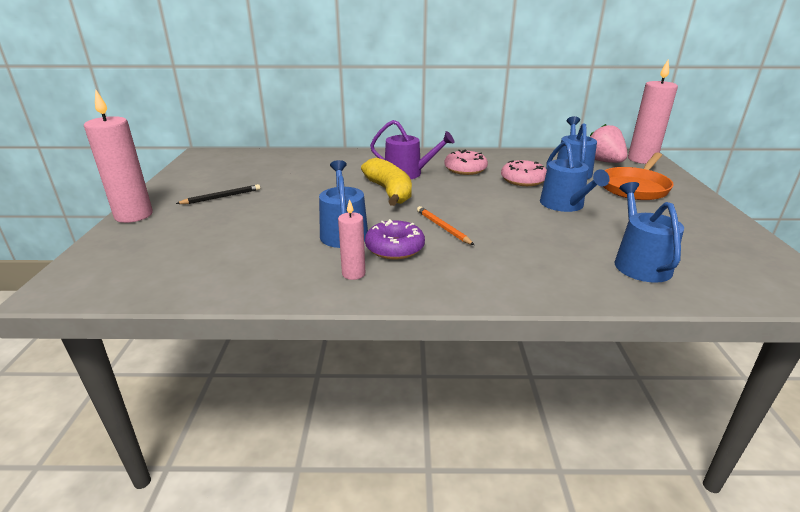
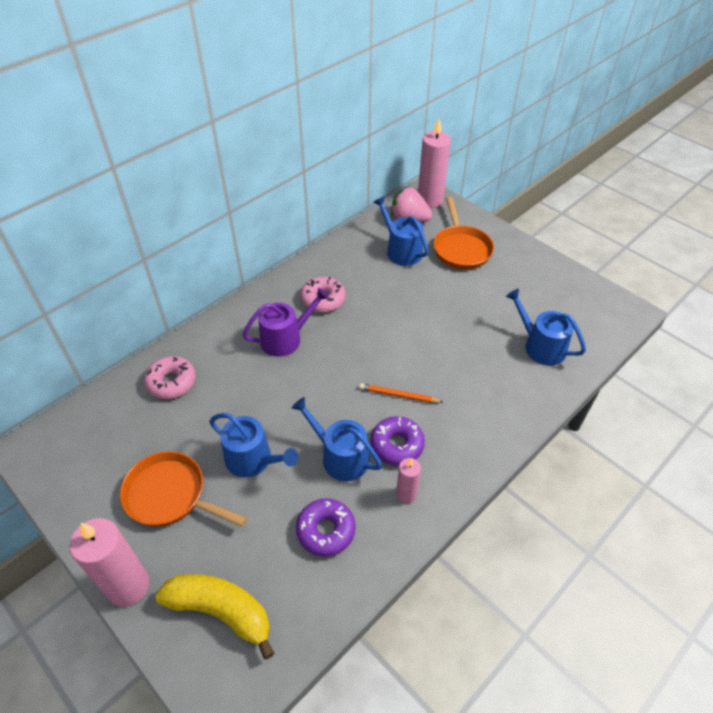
camera: 45 degrees left, 20 degrees up
(221, 197) = (170, 495): black pencil -> orange pan
(266, 257) = (326, 531): none -> purple donut
(389, 192) = (305, 377): yellow banana -> yellow banana (221, 611)
(523, 180) = (382, 288): pink donut -> pink donut (171, 382)
(565, 205) = (442, 306): blue watering can -> blue watering can (253, 460)

